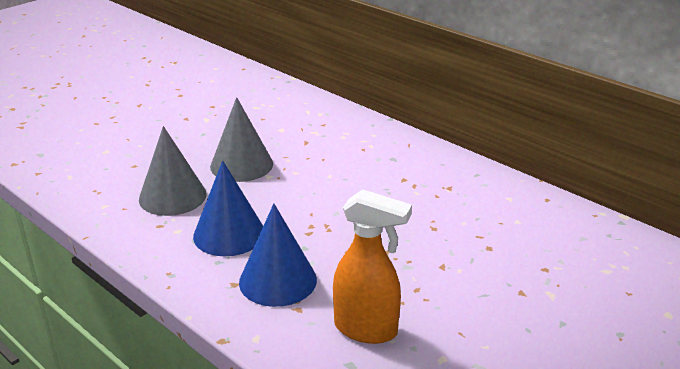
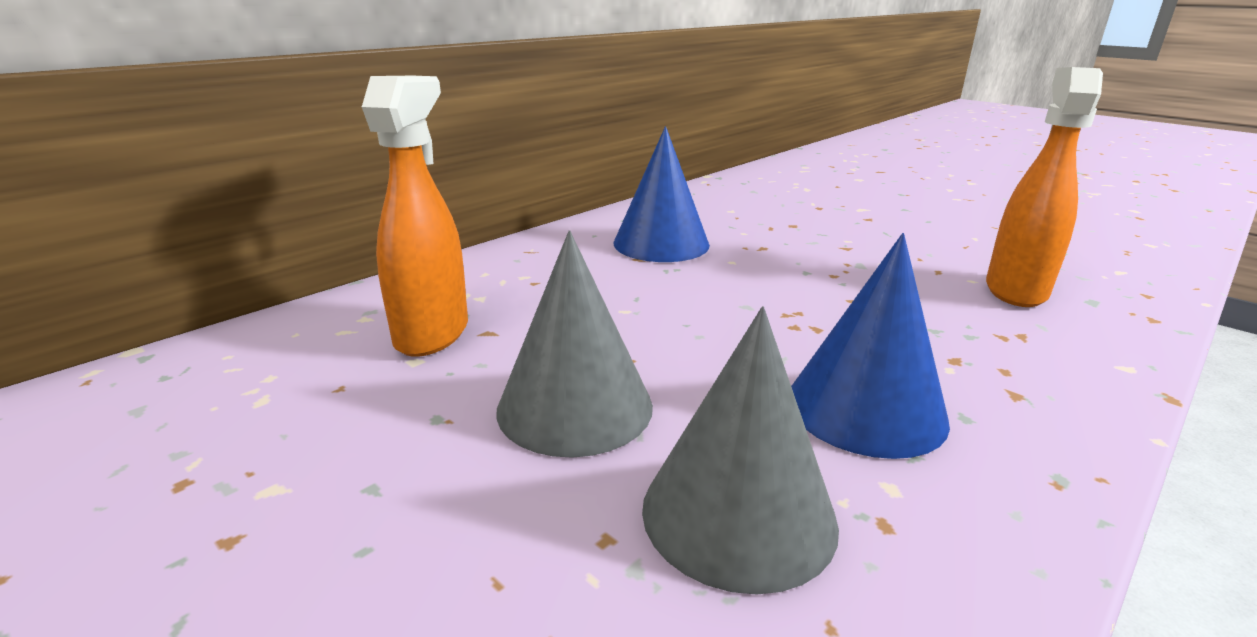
camera: 90 degrees left, 5 degrees down
(278, 280) = (970, 352): blue cone -> blue cone (661, 243)
(304, 130) = (432, 333): none -> orange spray bottle

